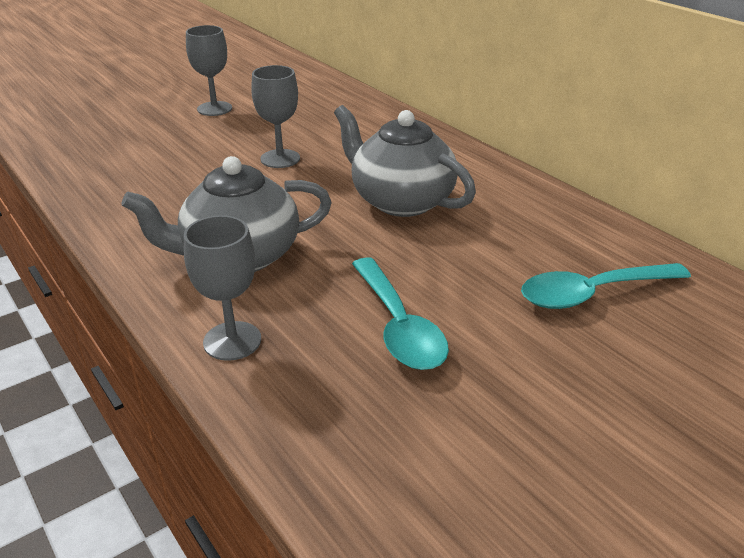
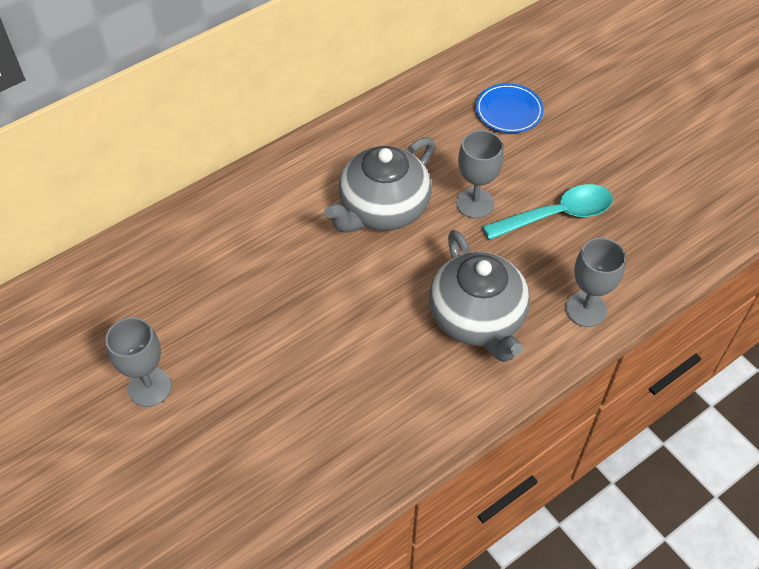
camera: 90 degrees left, 20 degrees up
(280, 159) = (294, 306): grey goblet -> grey goblet (475, 203)
(592, 293) = (508, 111): turquoise spoon -> blue plate

